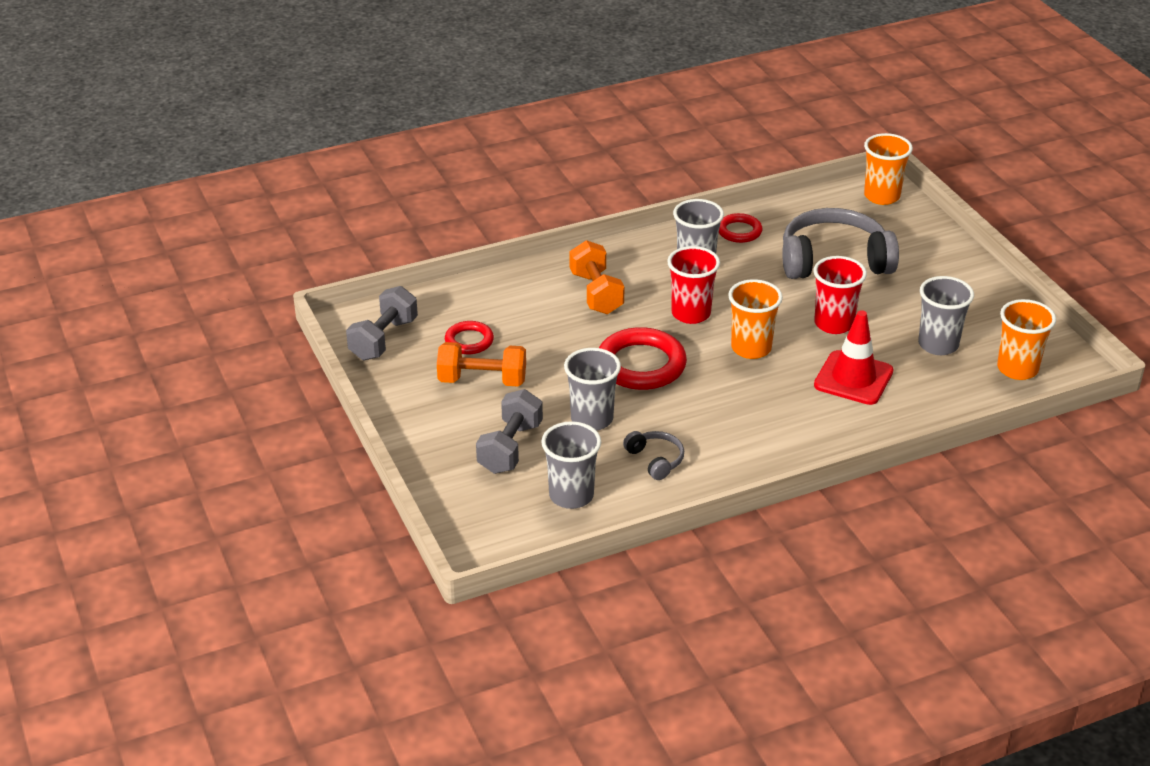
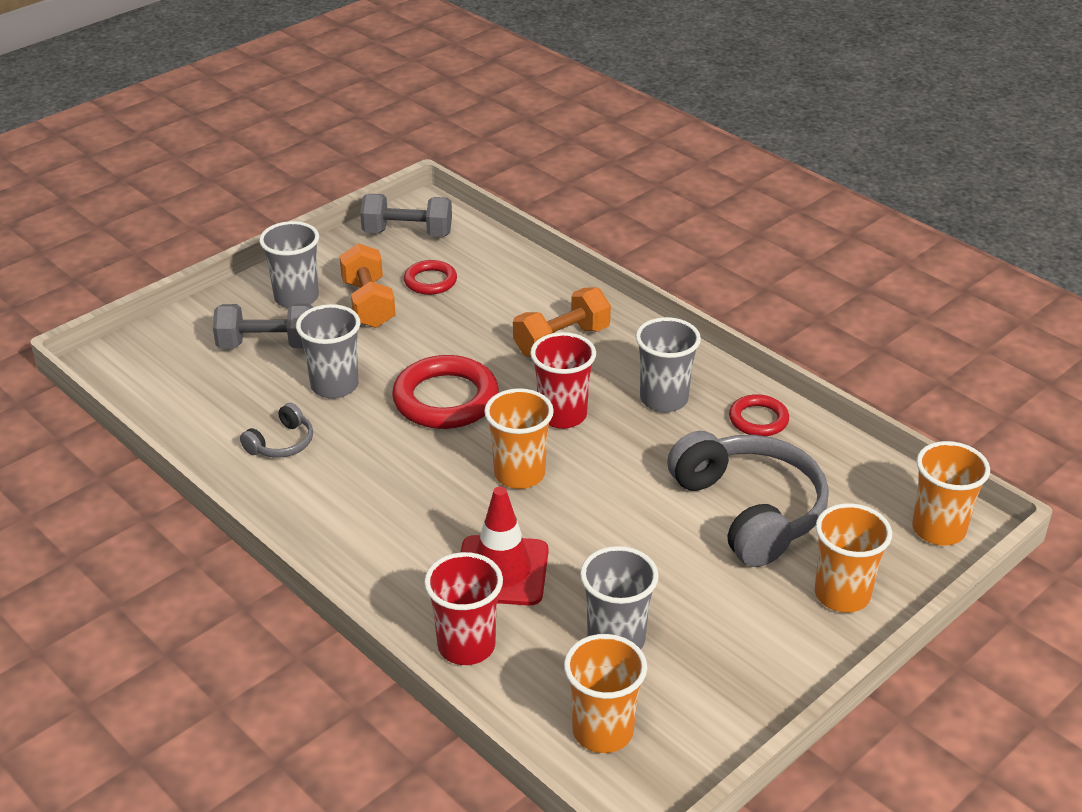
camera: 70 degrees right, 0 degrees up
(571, 496) = (204, 399): grey cup -> grey cup (296, 298)
(834, 324) = (608, 534): red cup -> red cup (466, 646)
(927, 248) = (842, 595): none -> orange cup

